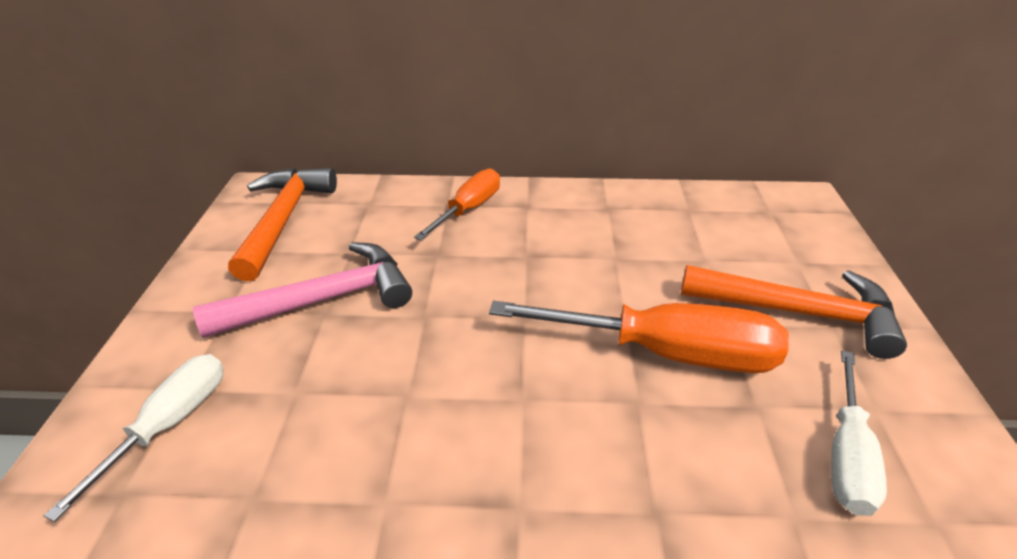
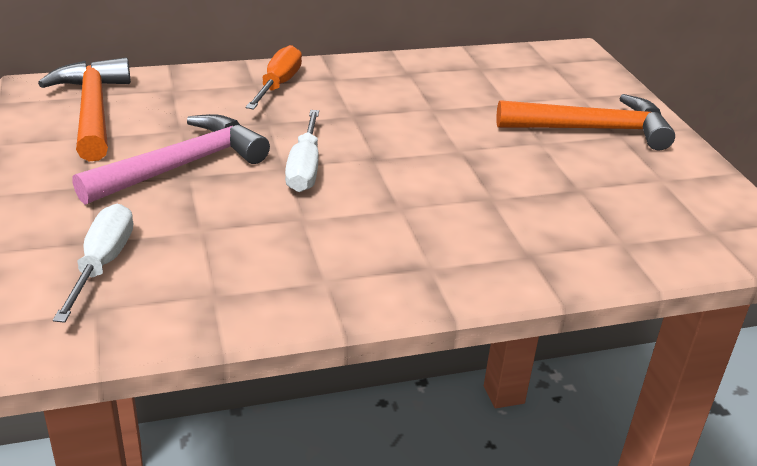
camera: 20 degrees left, 5 degrees down
(664, 352) = (499, 166): orange screwdriver -> none
(846, 454) = (649, 206): white screwdriver -> white screwdriver (304, 168)

